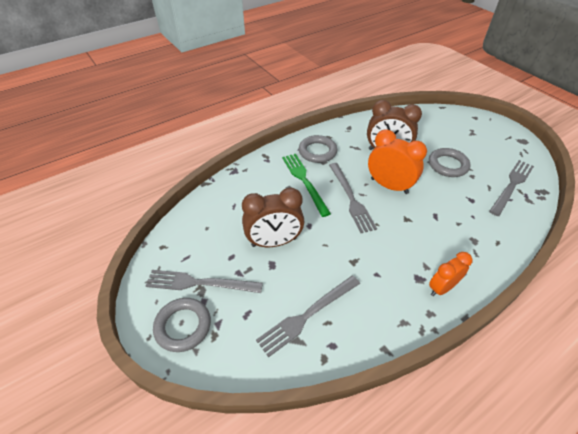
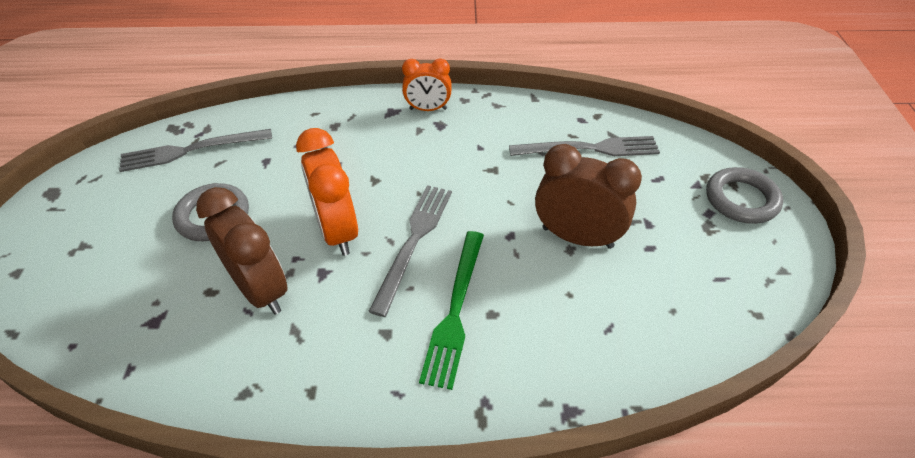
camera: 145 degrees left, 0 degrees up
(200, 283) = (708, 235): grey fork -> none
(317, 151) = (372, 364): grey ring -> none

